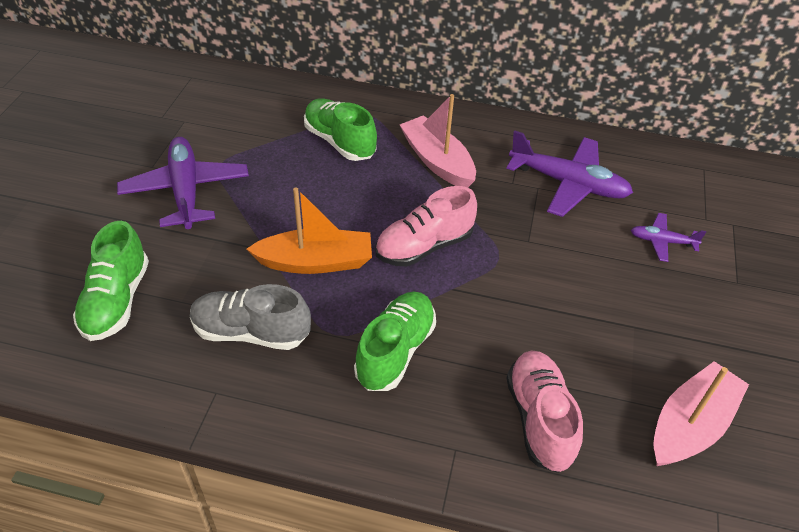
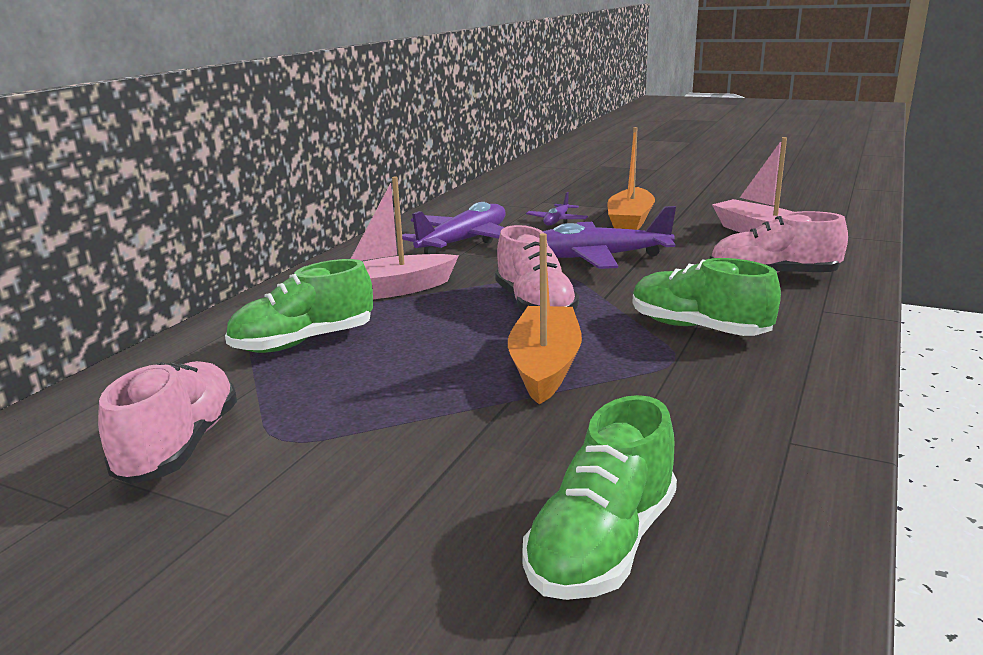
camera: 75 degrees left, 25 degrees down
(116, 301) = (602, 545): green shoe -> green shoe turned 105 degrees clockwise
(186, 191) = (331, 472): purple plane -> purple plane (597, 258)
(211, 132) = (180, 446): none -> pink shoe
(251, 332) = (674, 413): grey shoe -> none
(686, 301) = (630, 221): none -> orange boat

